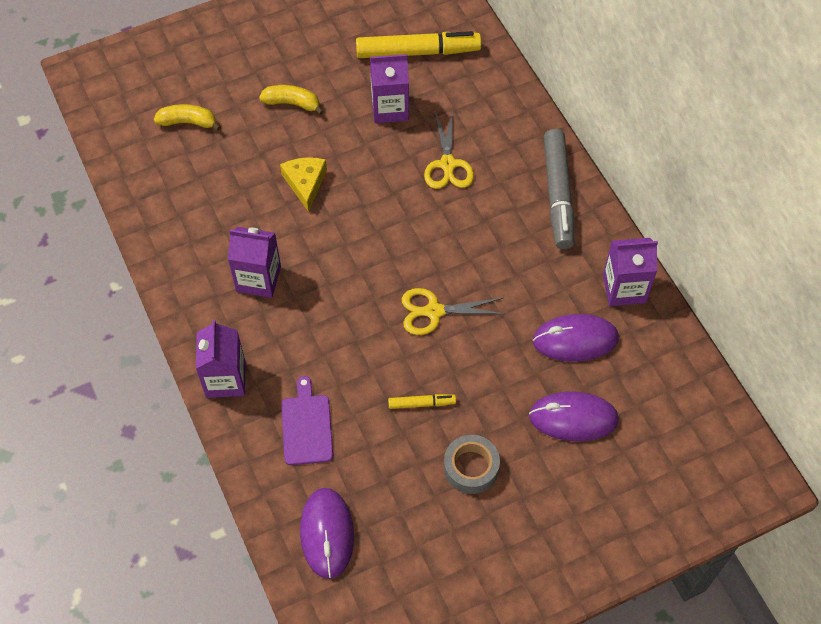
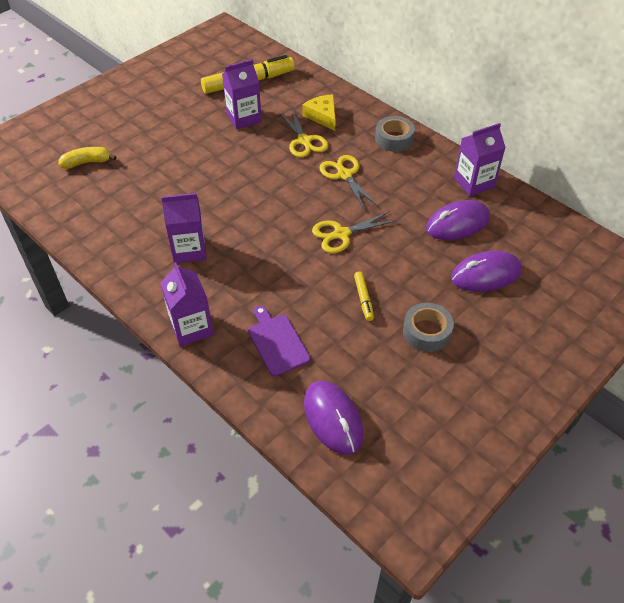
camera: 20 degrees left, 10 degrees down
(292, 103) = (167, 132): yellow banana -> none
(305, 183) = (200, 178): yellow cheese -> yellow cheese (322, 116)
(421, 403) = (363, 298): yellow marker -> yellow marker turned 105 degrees clockwise
(474, 229) = (344, 175): none -> yellow scissors
(558, 194) = (394, 139): grey marker -> grey tape

